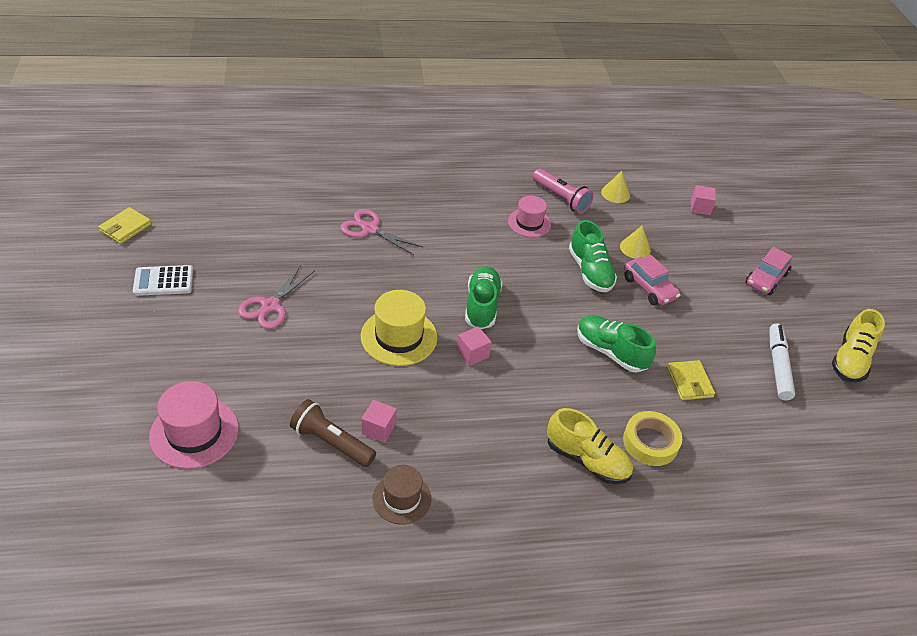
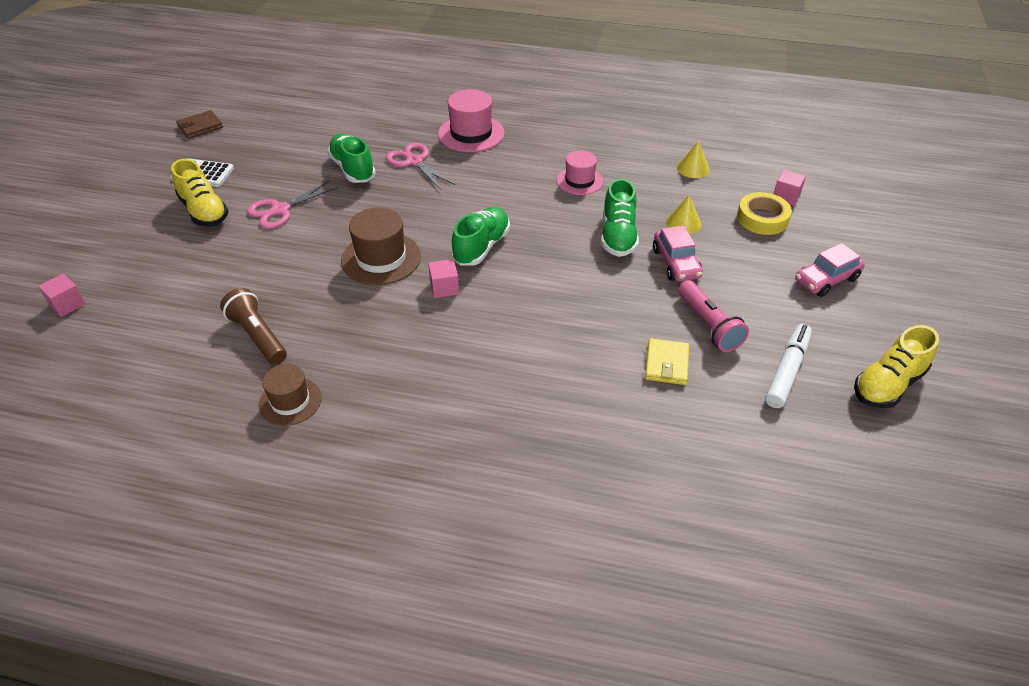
camera: 25 degrees right, 0 degrees up
(125, 228) = (200, 127): yellow wallet -> brown wallet
(194, 432) = (145, 300): pink hat -> pink hat (471, 134)
(378, 429) = (309, 334): pink cube -> pink cube (67, 304)
(399, 337) = (381, 258): yellow hat -> brown hat
(561, 198) = (629, 164): pink flashlight -> pink flashlight (708, 325)
(587, 460) = (501, 413): yellow shoe -> yellow shoe (204, 211)
(610, 352) = (593, 316): green shoe -> green shoe (353, 169)
(650, 442) = (583, 413): yellow tape -> yellow tape (762, 218)

